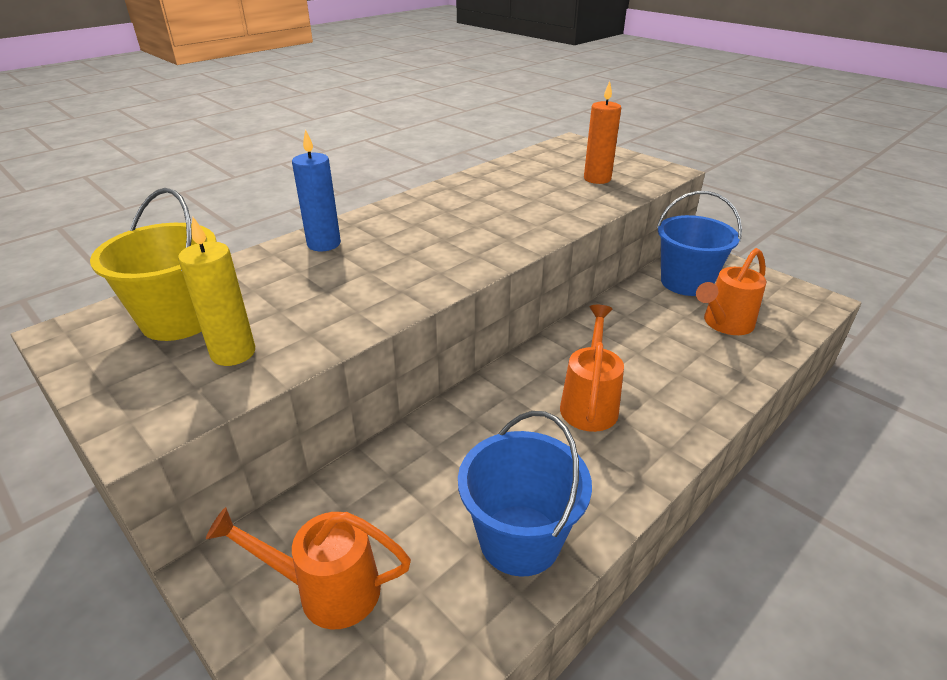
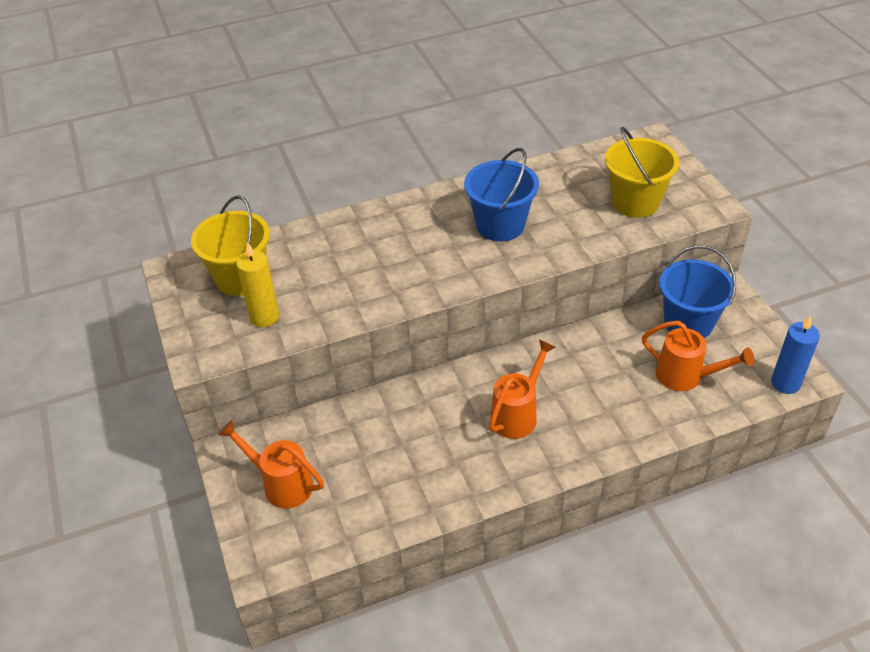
camera: 25 degrees right, 10 degrees up
(324, 244) = (361, 228): blue candle -> blue candle (785, 383)
(520, 539) = (407, 494): blue bucket -> blue bucket (500, 225)
(597, 179) = (635, 202): orange candle -> yellow bucket
(724, 324) = (686, 376): orange watering can -> orange watering can turned 135 degrees counterclockwise

